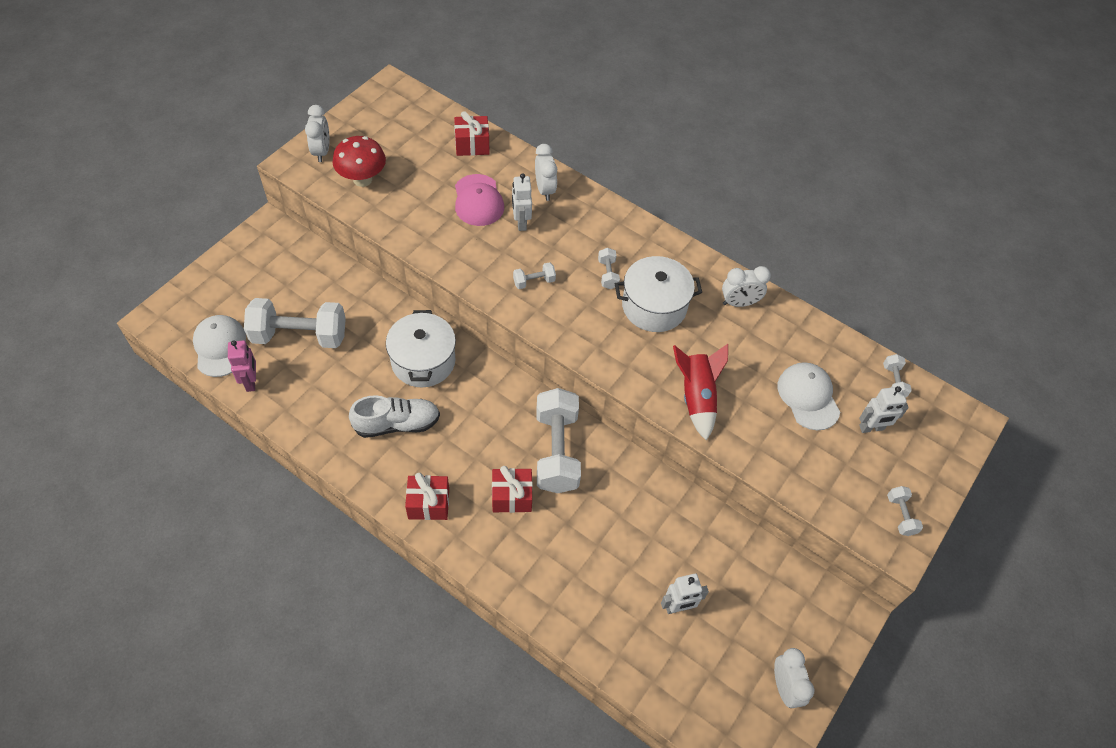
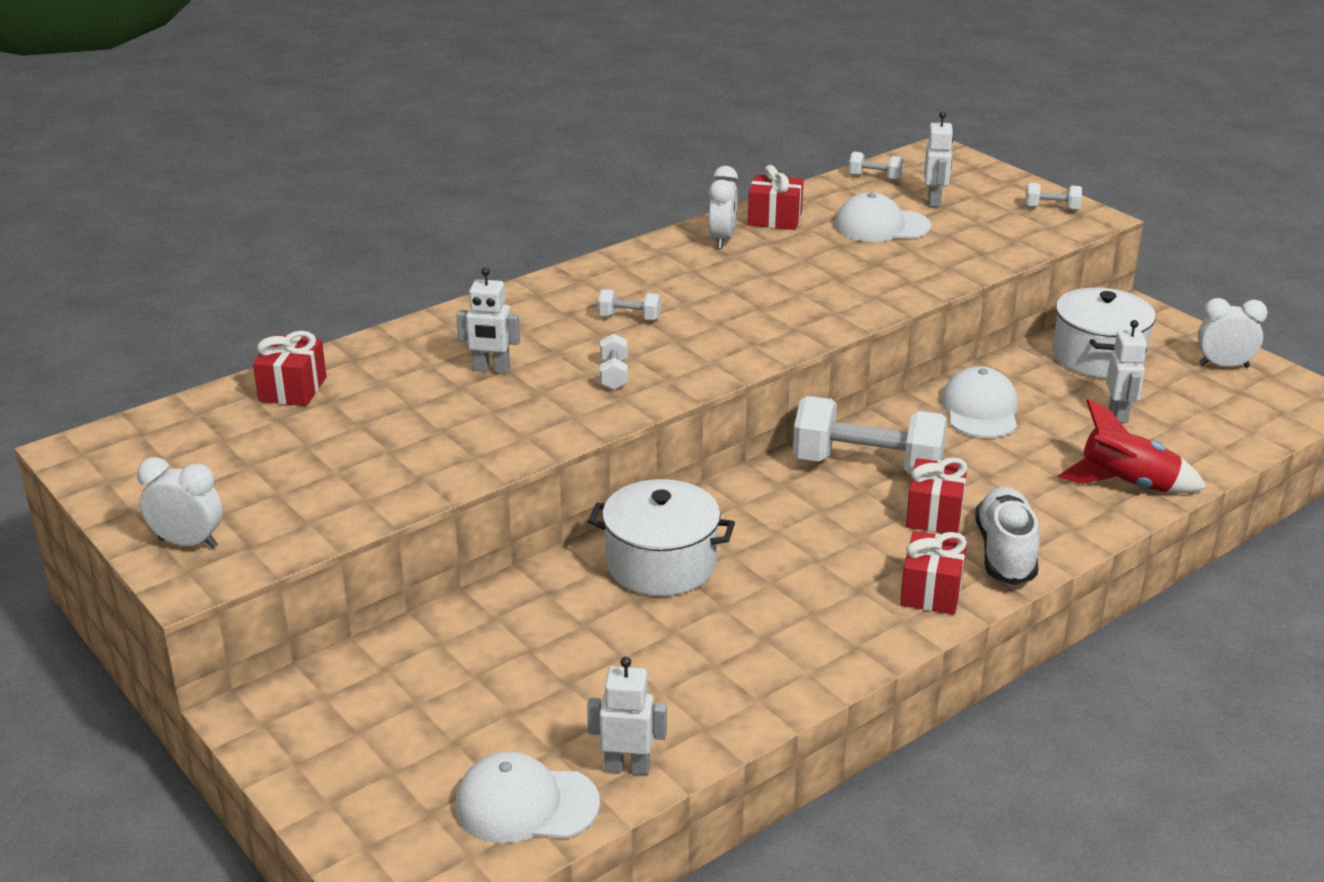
camera: 70 degrees left, 25 degrees down
(251, 382) = (627, 767): pink robot -> white robot
(299, 335) = (546, 696): white dumbbell -> none
(362, 179) = (294, 505): red mushroom -> none
(397, 424) = (775, 605): white shoe -> white shoe (1005, 552)
(478, 200) = (421, 399): pink cap -> none
(545, 190) = (436, 341): white clock -> none
(651, 512) = (980, 410): none -> white cap
(654, 306) = (702, 294): white pot -> white pot (1098, 356)
(696, 397) = (861, 291): red rocket -> red rocket (1127, 485)
(787, 328) = (775, 219): none -> red gift

